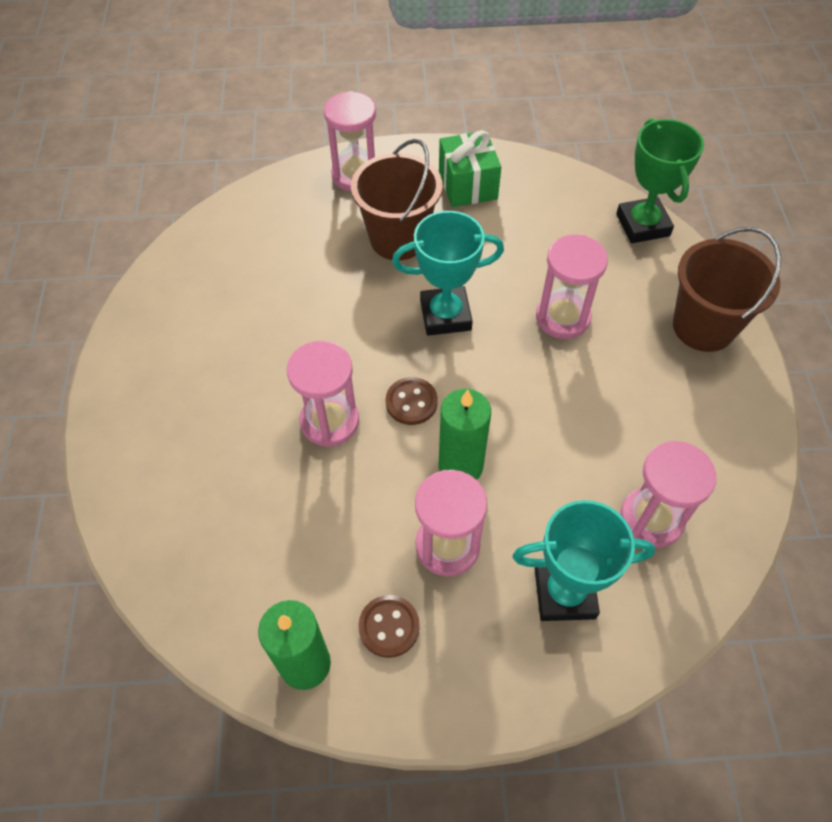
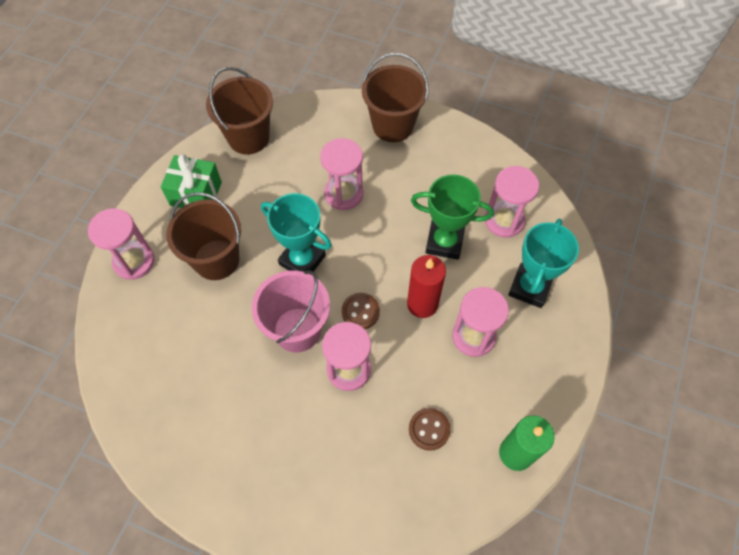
camera: 65 degrees left, 5 degrees up
(354, 349) = (297, 329): none -> pink bucket
(389, 627) = (511, 393): brown button -> brown button (429, 429)
(445, 315) = (302, 260): turquoise trophy -> turquoise trophy turned 75 degrees counterclockwise
(460, 466) = (422, 304): green candle -> red candle
(573, 196) = (248, 137): none -> brown bucket
(643, 225) = (298, 113): green trophy -> green trophy (444, 242)

